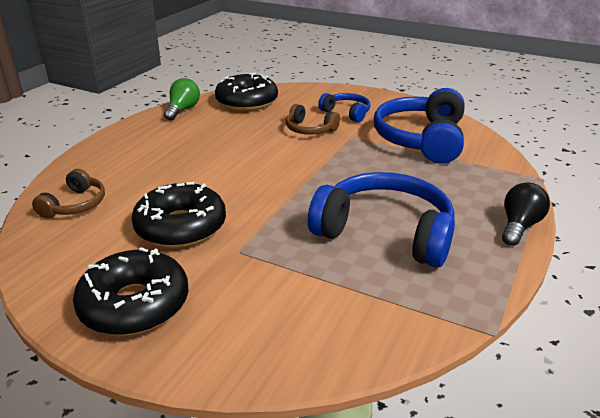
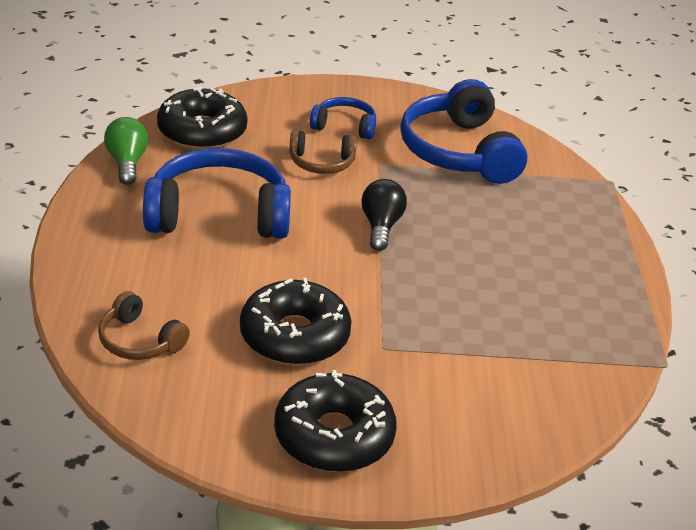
camera: 30 degrees left, 5 degrees up
(75, 205) = (139, 341): brown headphones -> brown headphones turned 135 degrees clockwise
(385, 232) = (507, 286): blue headphones -> blue headphones (219, 214)
(519, 226) = (622, 246): black light bulb -> black light bulb (381, 226)

